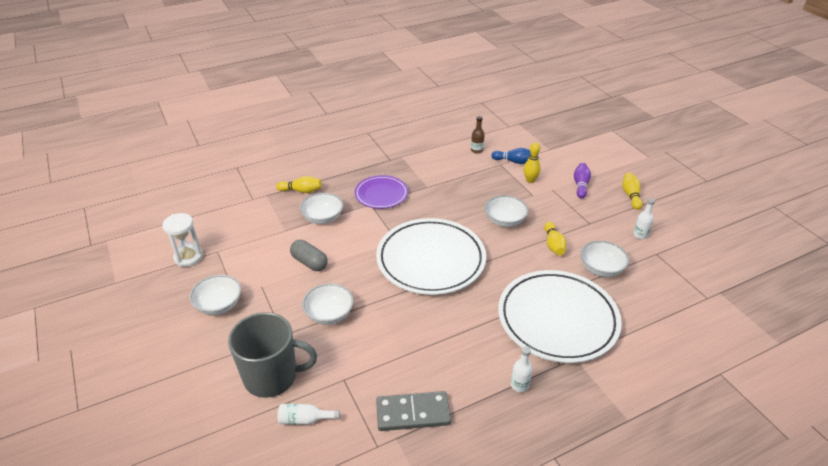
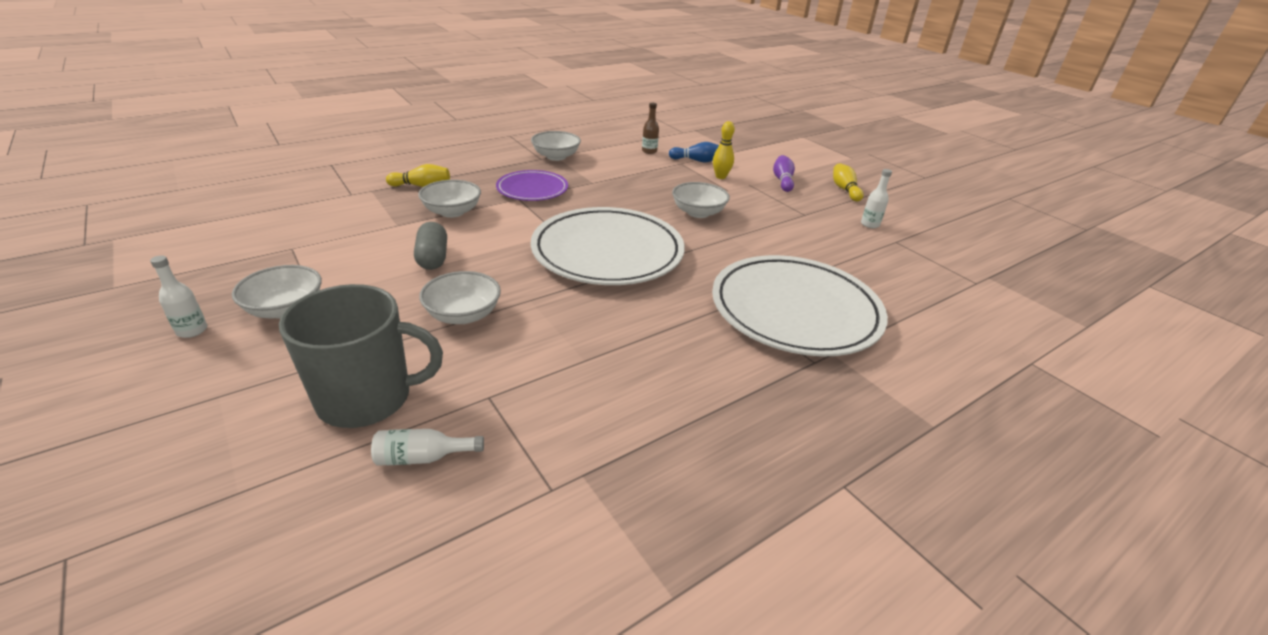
camera: 10 degrees left, 5 degrees down
(188, 257) = (244, 255): white hourglass -> none
(309, 262) = (433, 258): grey capsule -> grey capsule turned 45 degrees clockwise
(413, 413) = (606, 436): grey domino -> none
(519, 385) = (764, 390): white bottle -> white bottle (192, 330)
(553, 245) = (766, 235): yellow bowling pin -> none
(601, 268) = (834, 257): white bowl -> white bowl (556, 156)

